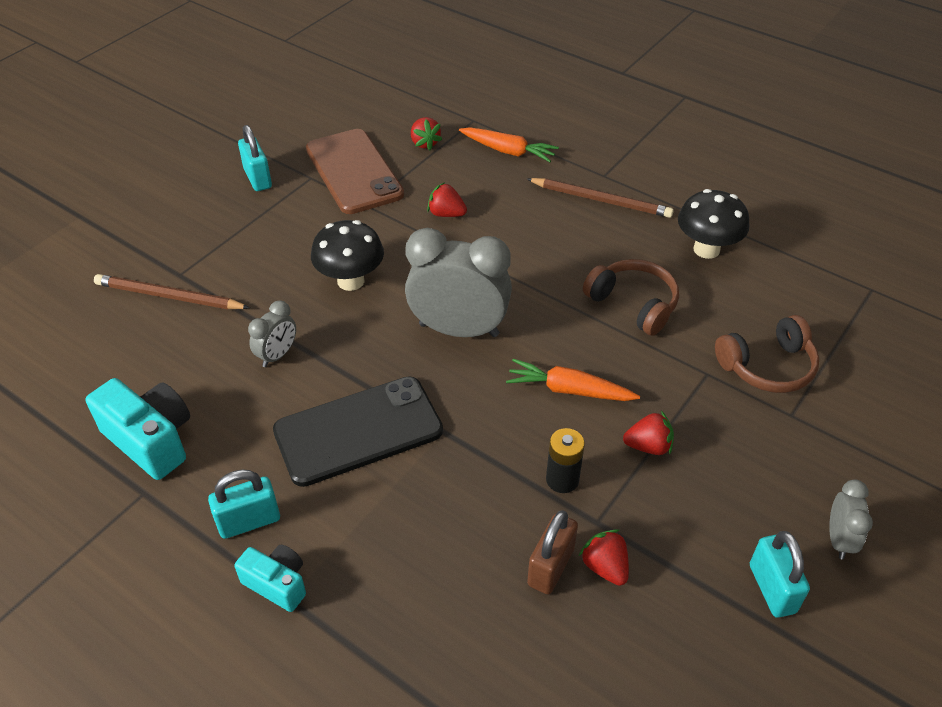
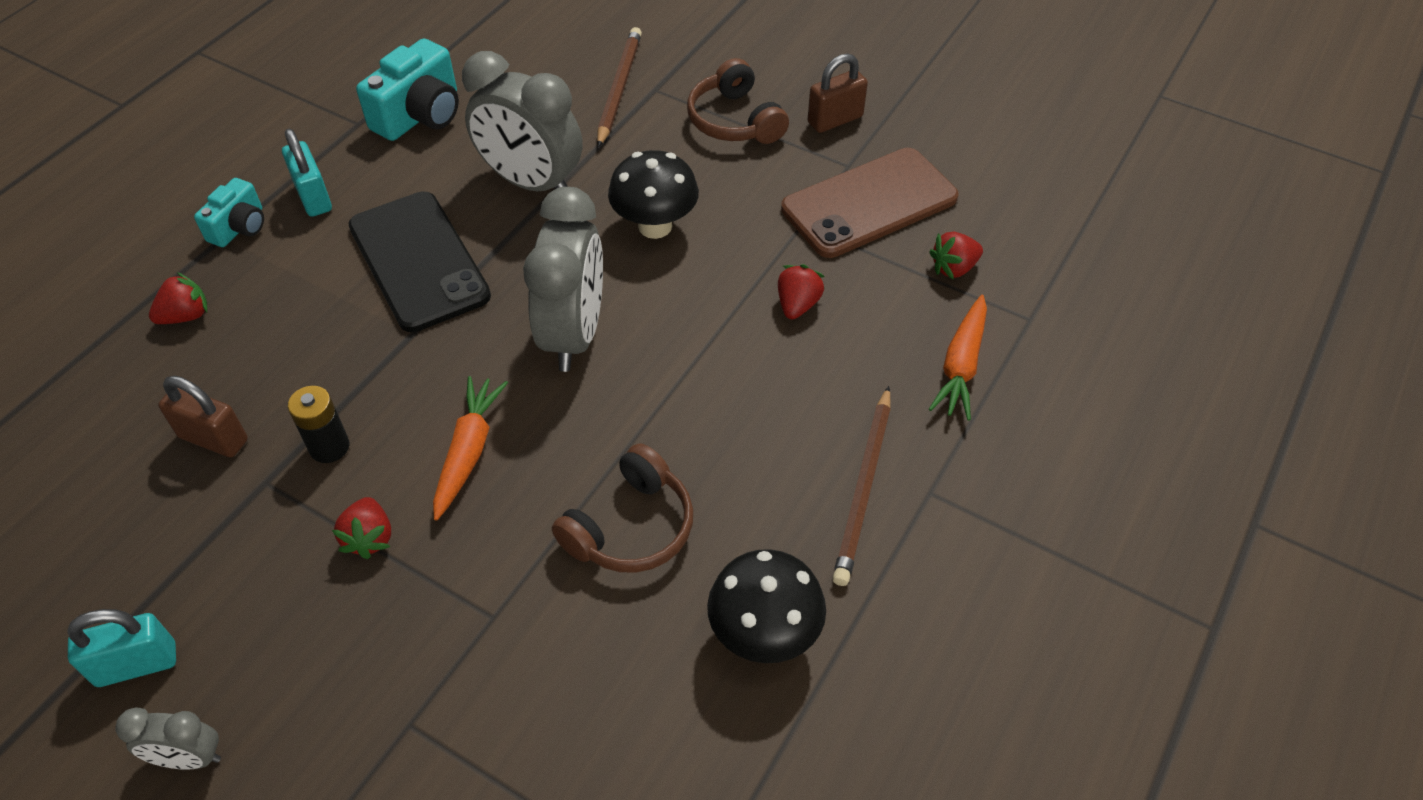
camera: 85 degrees right, 5 degrees up
(258, 178) = (835, 120): turquoise padlock -> brown padlock
(277, 355) = (531, 183): grey clock -> grey clock, size x2.04
(605, 567) = (203, 489): red strawberry -> red strawberry (186, 316)
(767, 366) = (504, 701): brown headphones -> brown headphones (735, 120)

